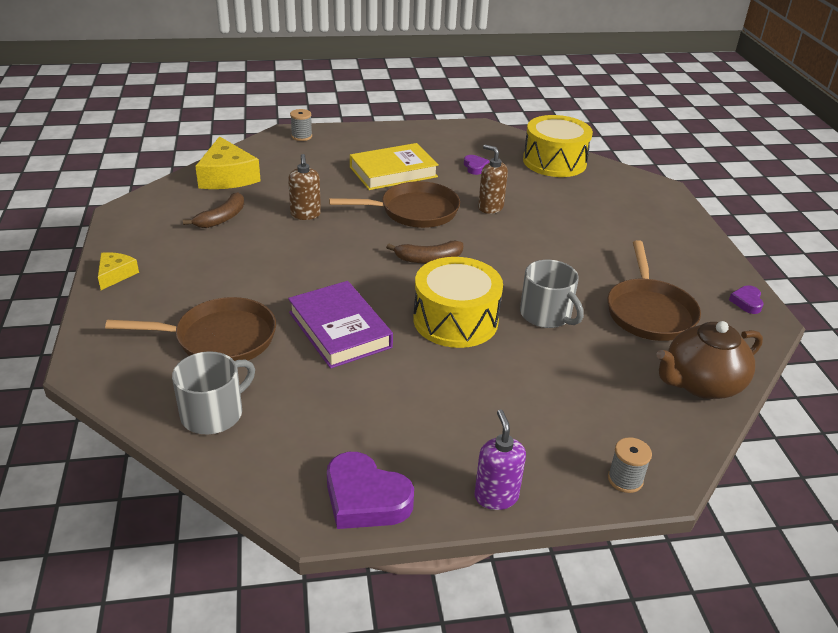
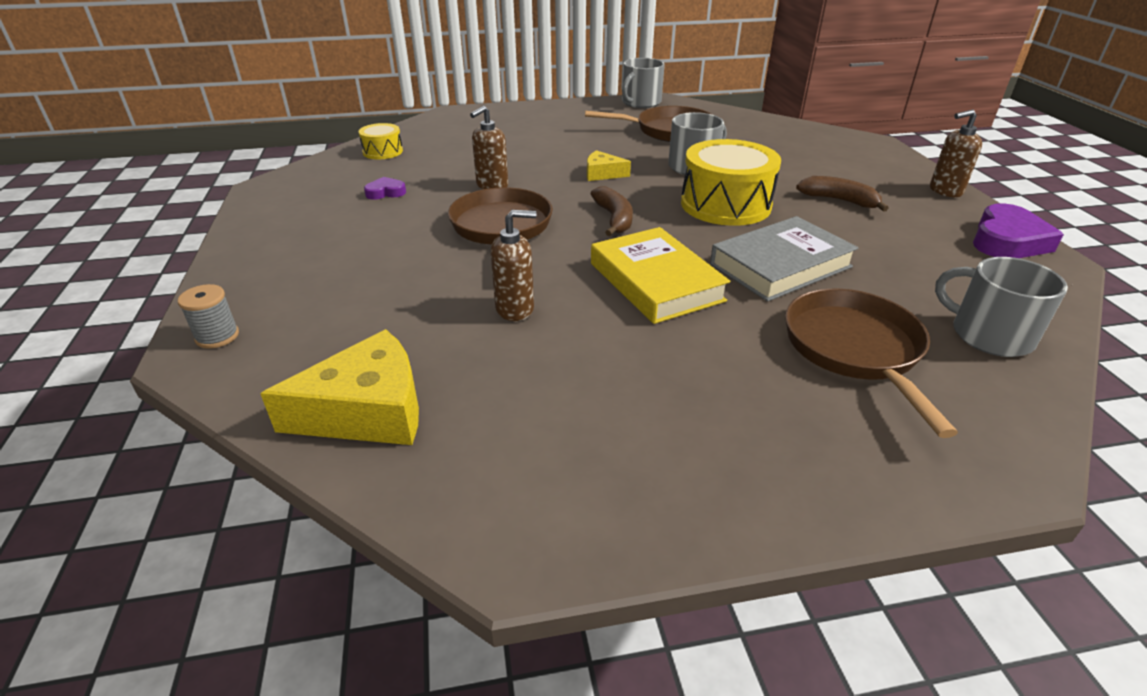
camera: 90 degrees left, 0 degrees up
(115, 275) = (757, 501): yellow cheese -> yellow cheese (602, 174)
(222, 218) = (532, 394): brown banana -> brown banana (839, 200)
(339, 330) = (780, 265): purple book -> grey book
(393, 172) = (387, 245): yellow book -> yellow book (656, 282)
(496, 496) = (945, 191): purple soap dispenser -> brown soap dispenser
(554, 162) = (382, 151): yellow drum -> yellow drum, size x0.51
(625, 479) = (881, 151): grey spool -> none
(701, 384) = (754, 123): brown teapot -> none
(747, 302) = (640, 102): purple heart -> grey mug

